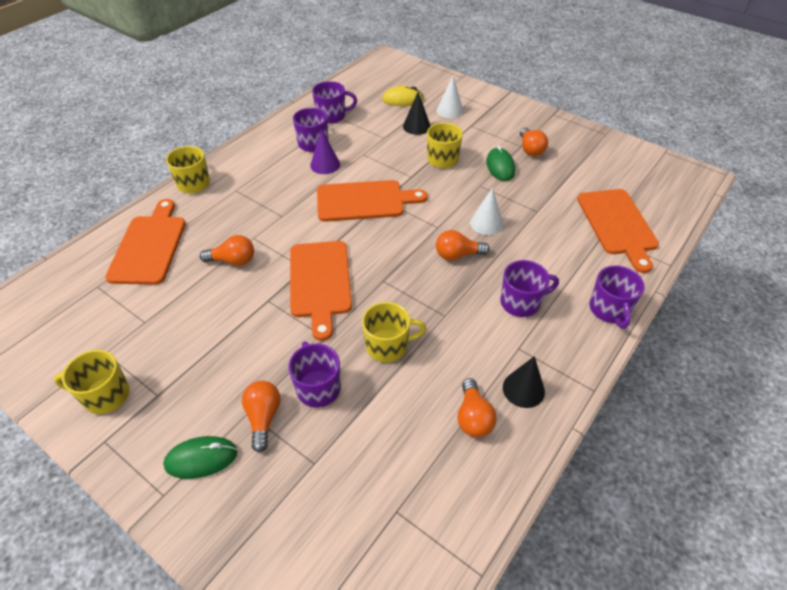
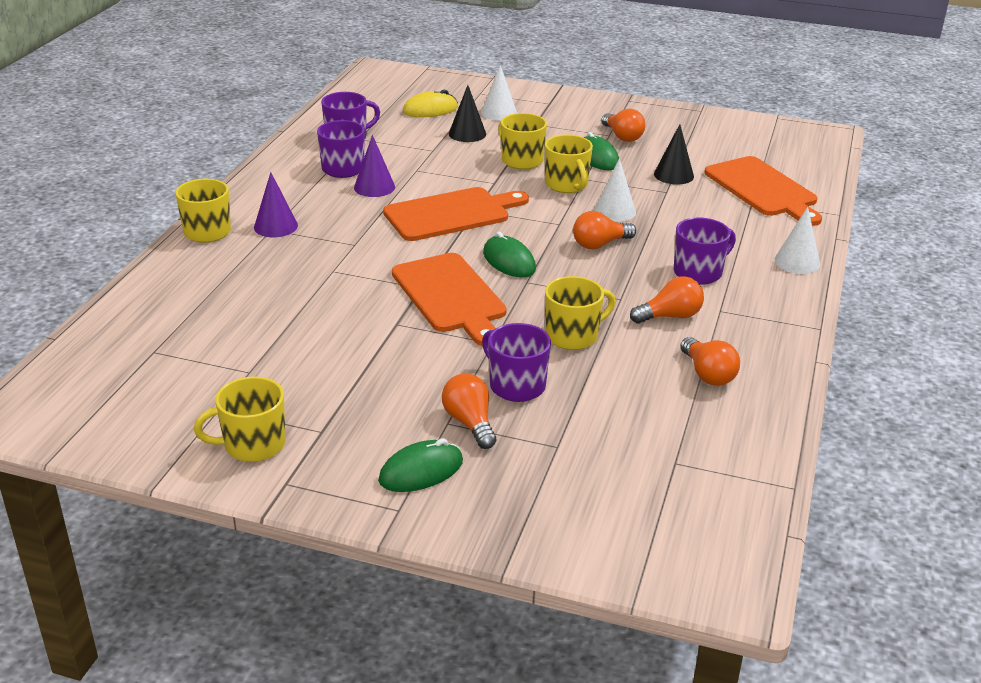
camera: 20 degrees left, 15 degrees down
(149, 246) = (195, 302): orange cutting board -> none
(233, 260) = (322, 296): orange light bulb -> orange light bulb (670, 316)
(240, 188) = (275, 226): none -> purple cone
(381, 257) = (509, 261): none -> green mouse
(463, 189) = (567, 185): none -> yellow mug
(523, 389) = (746, 342): black cone -> black cone (673, 175)
(609, 310) = (797, 262): purple mug -> white cone

